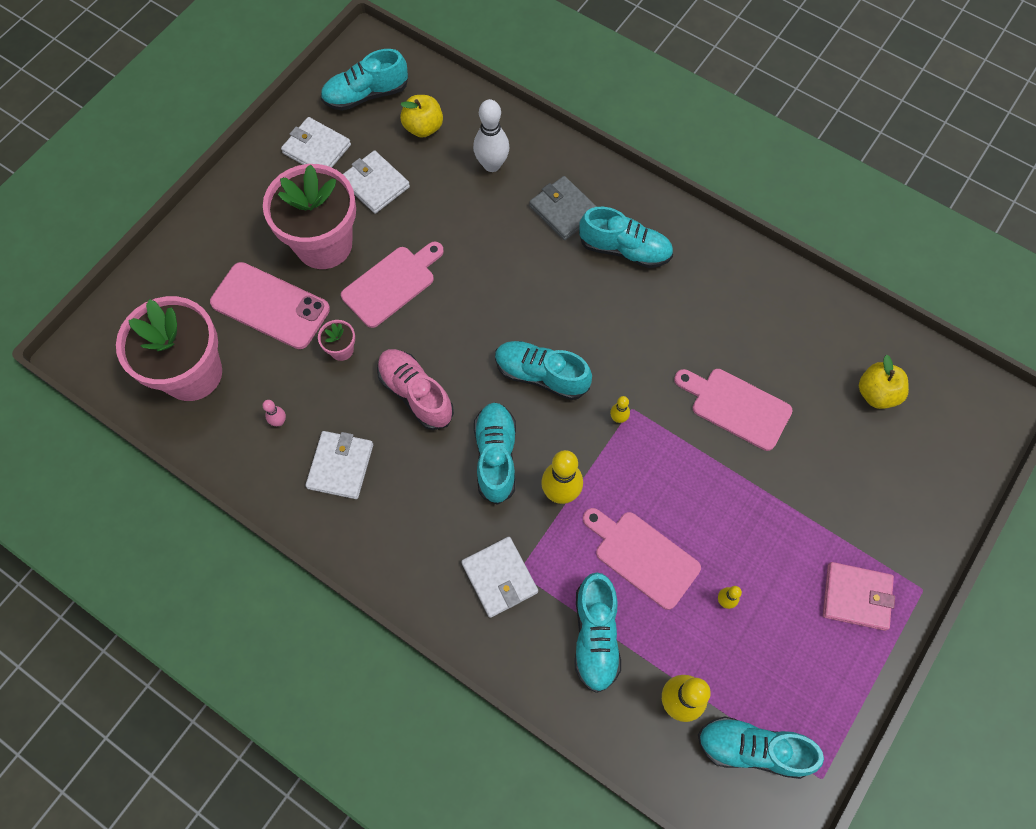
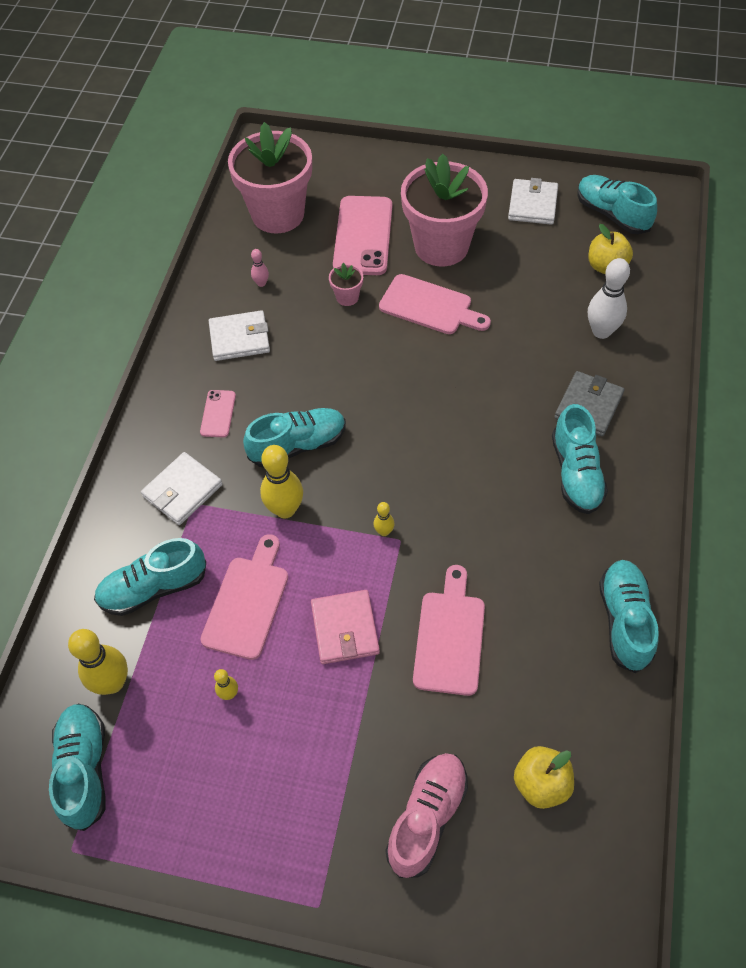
camera: 70 degrees right, 10 degrees down
(375, 184) = (523, 256): white wallet -> none
(416, 394) = (331, 364): pink shoe -> pink shoe (427, 817)
(424, 516) = (218, 414): none -> pink phone
(541, 375) = (397, 451): turquoise shoe -> turquoise shoe (624, 620)
(856, 597) = (282, 830): pink wallet -> pink wallet (345, 629)

